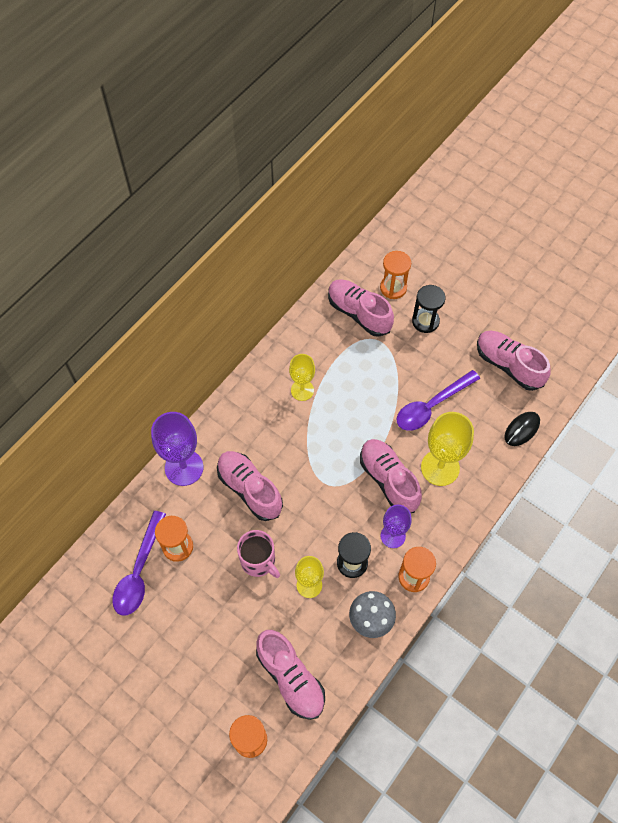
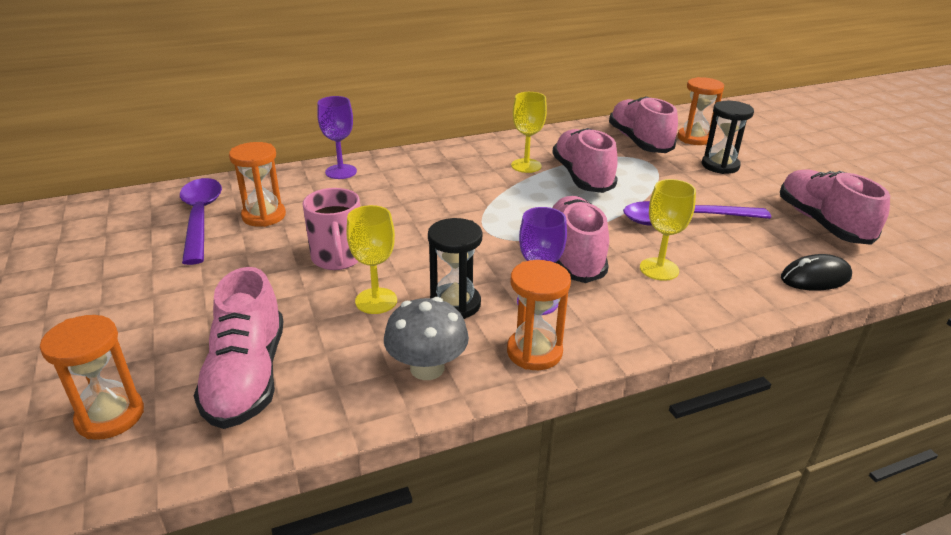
camera: 30 degrees right, 30 degrees down
(139, 572) = (200, 217): purple spoon -> purple spoon turned 120 degrees clockwise
(184, 467) = (341, 172): purple goblet -> purple goblet, size x0.63
(249, 489) = (392, 206): pink shoe -> pink shoe (582, 177)
(440, 467) = (659, 269): yellow goblet -> yellow goblet, size x0.63

